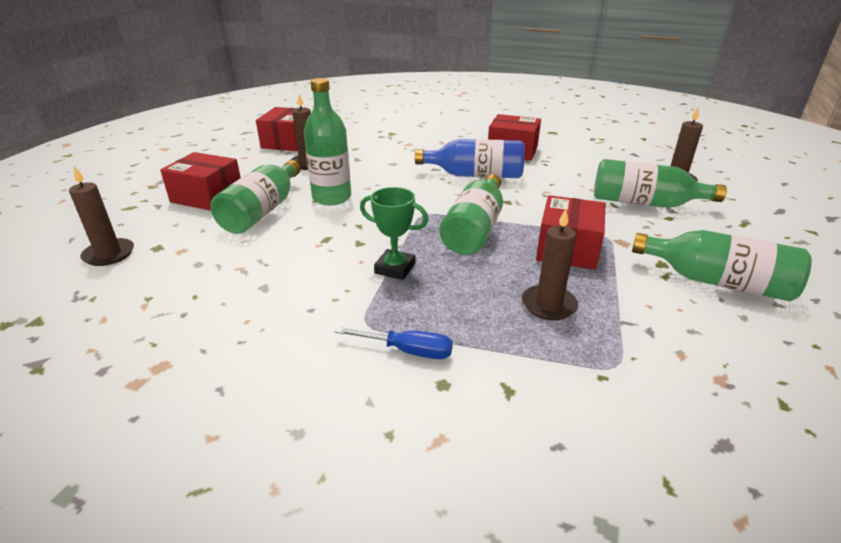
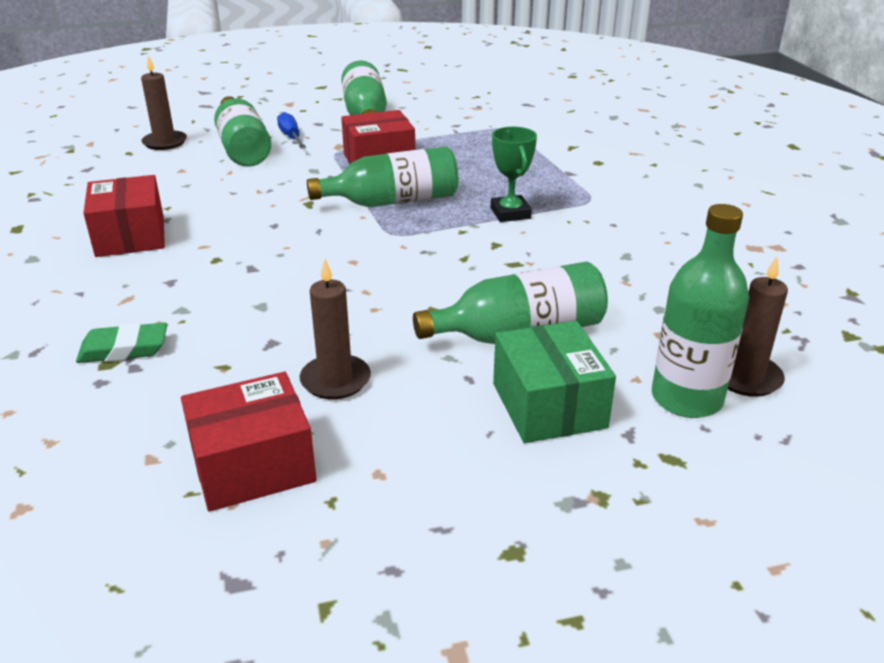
camera: 125 degrees left, 0 degrees up
(207, 196) = (548, 405): red box -> green box
(332, 197) = (423, 303): green bottle -> green bottle (686, 398)
(398, 136) = (124, 349): none -> green eraser
(408, 351) = (591, 178): blue screwdriver -> blue screwdriver (291, 137)
(475, 175) = (249, 236): blue bottle -> none
(548, 305) = (472, 152): brown candle -> none

